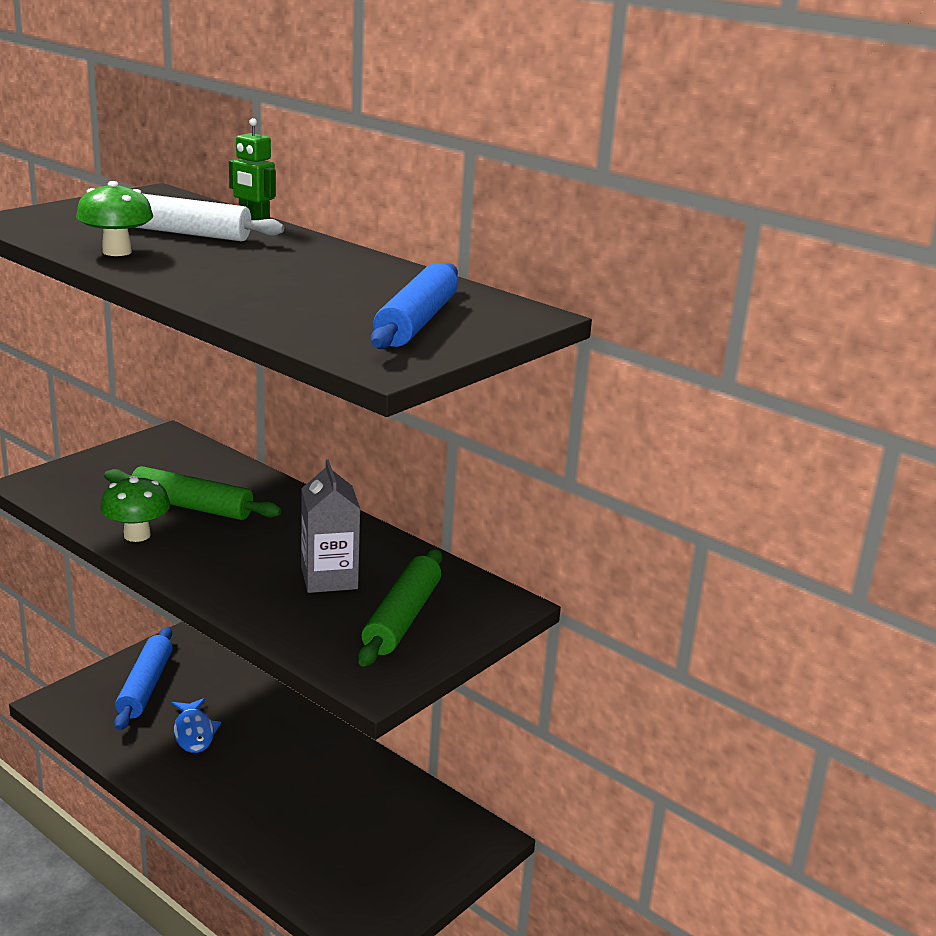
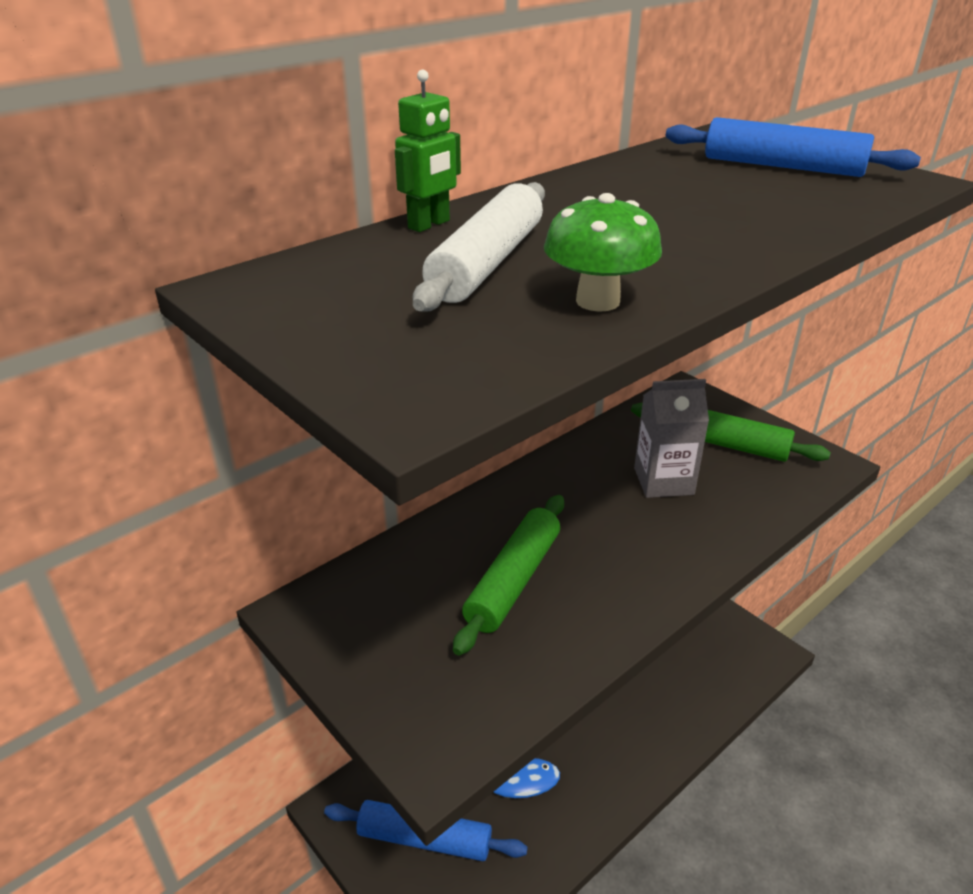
camera: 80 degrees left, 10 degrees up
(137, 535) = (589, 626): green mushroom -> none

